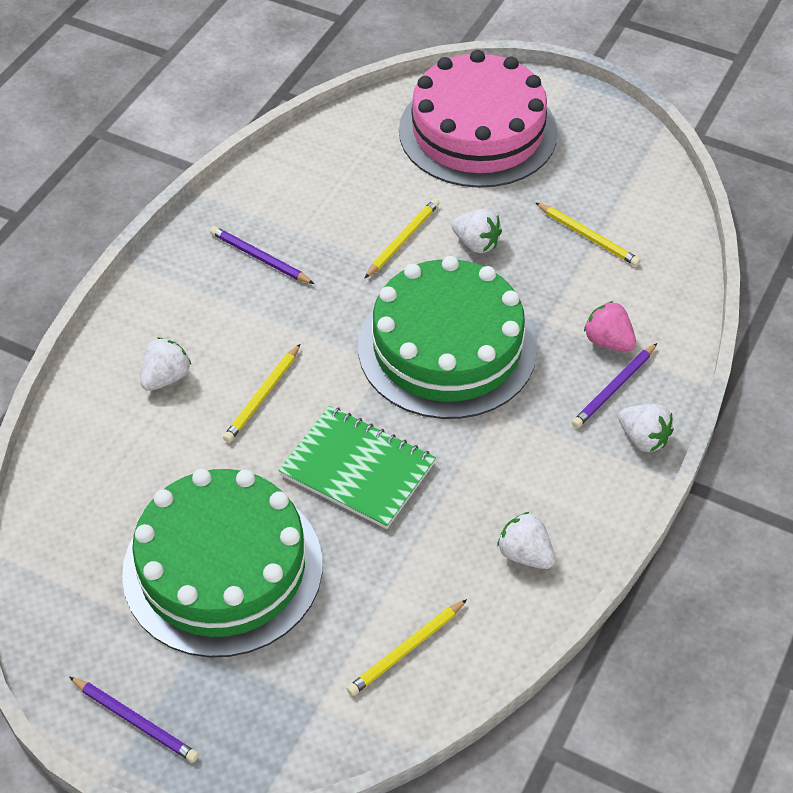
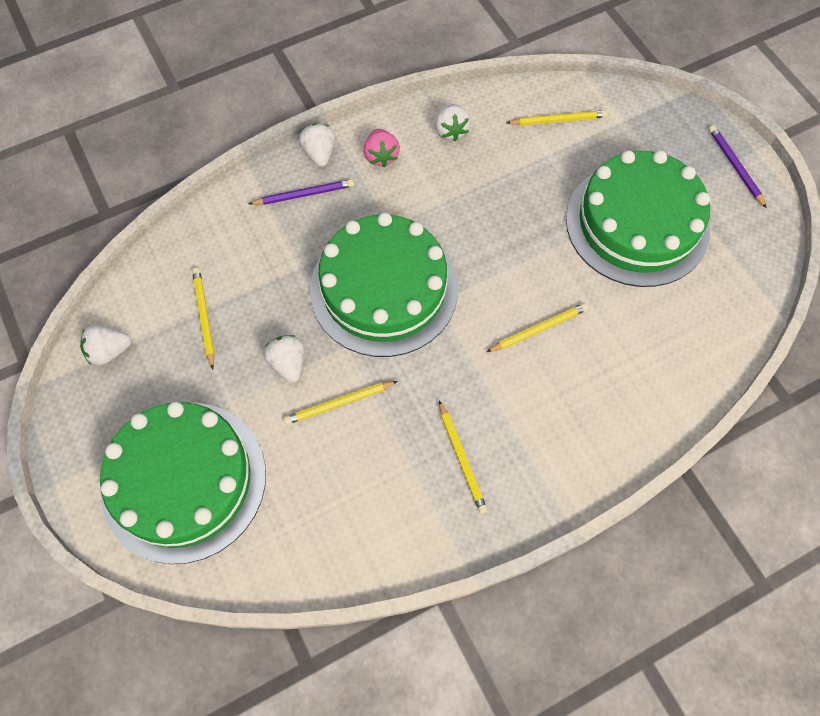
camera: 145 degrees left, 15 degrees up
(166, 377) = (600, 387): white strawberry -> white strawberry (109, 351)
(260, 258) = (462, 458): purple pencil -> yellow pencil
(357, 469) = (511, 237): green notebook -> none
(478, 131) = (184, 480): pink cake -> green cake
(608, 341) = (275, 227): pink strawberry -> pink strawberry (381, 156)

